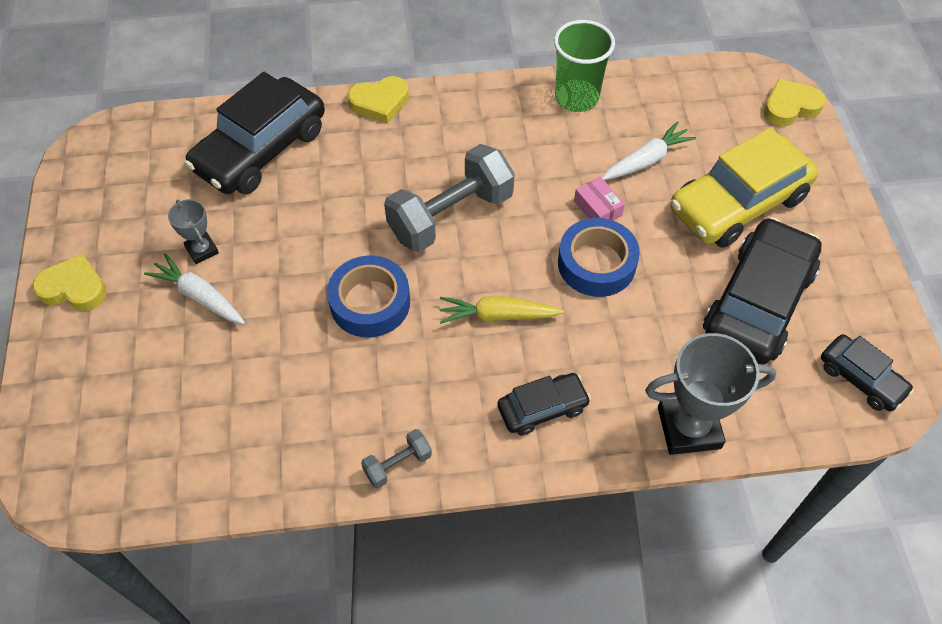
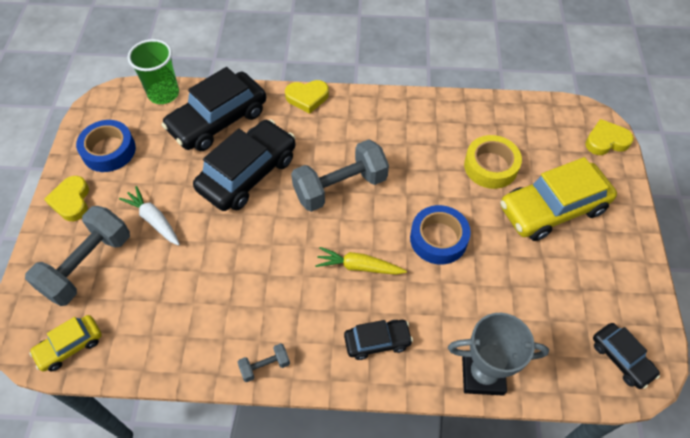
camera: 10 degrees right, 0 degrees up
(74, 288) = (71, 201): yellow heart -> yellow heart turned 120 degrees counterclockwise
(118, 371) = (88, 265): none -> grey dumbbell
(118, 483) = (70, 346): none -> yellow car
(202, 250) = (163, 187): grey trophy -> none
(370, 302) = (270, 243): blue tape -> blue tape (109, 150)
(576, 98) = (448, 113): green cup -> green cup (163, 94)
(597, 208) = (447, 197): pink box -> none
(646, 160) = (490, 166): white carrot -> yellow tape
(757, 302) = (553, 286): black car -> black car (248, 173)

